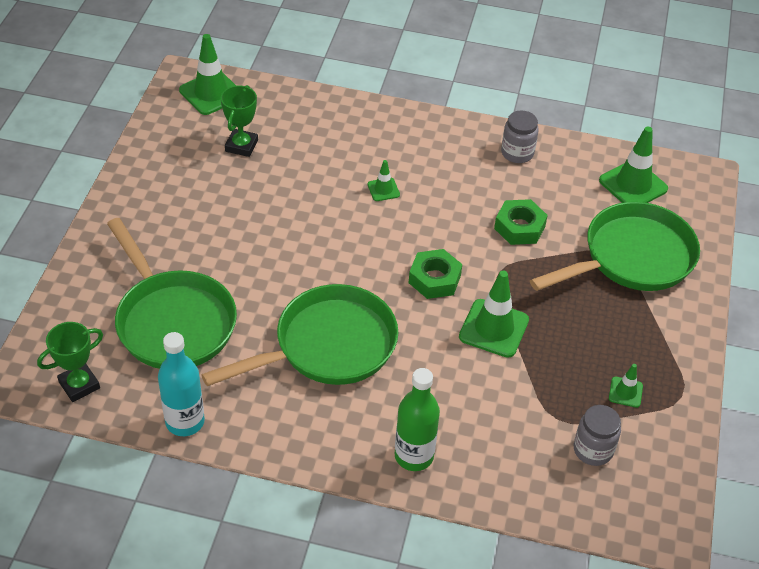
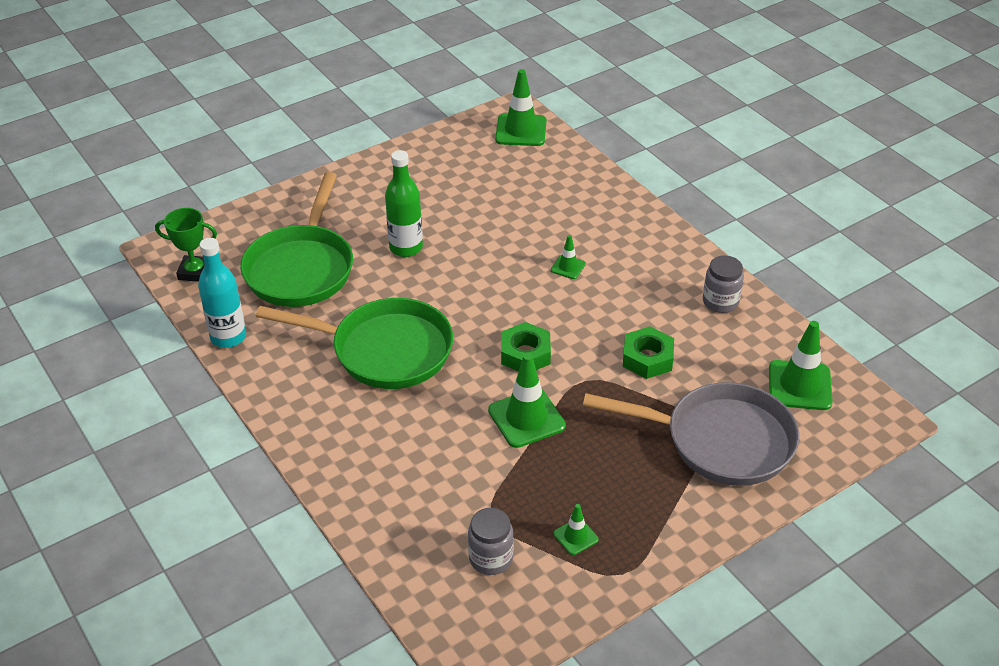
camera: 45 degrees right, 5 degrees down
(241, 146) = (497, 178): green trophy -> none
(414, 456) = (349, 465): green bottle -> green bottle (406, 248)
(632, 258) = (720, 441): green pan -> grey pan

